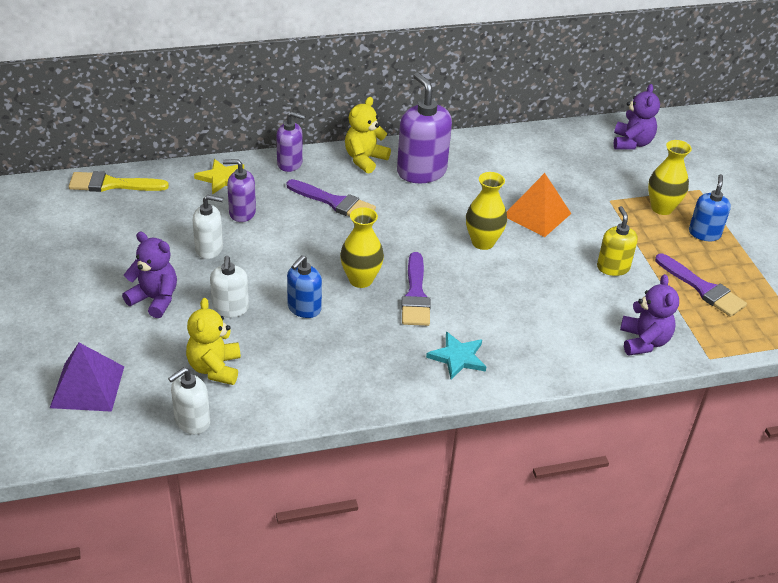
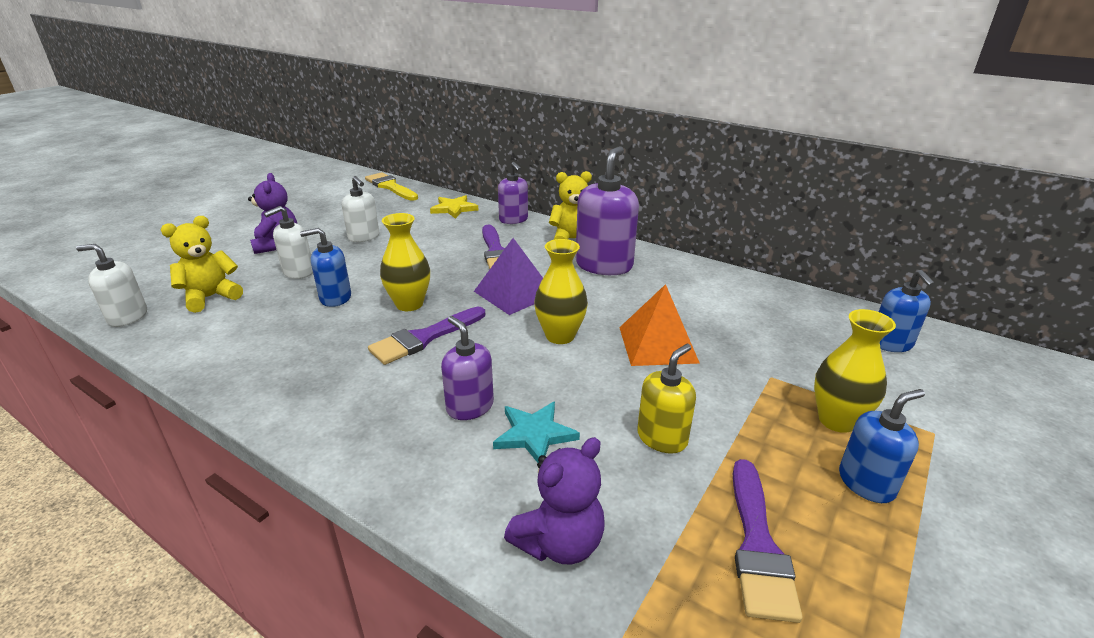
camera: 50 degrees right, 10 degrees down
(87, 387) = (145, 265): purple pyramid -> purple pyramid (514, 293)
(242, 213) = (425, 229): purple soap dispenser -> purple soap dispenser (469, 407)
(458, 357) = (352, 405): turquoise star -> turquoise star (534, 434)
(631, 143) = (891, 344): purple teddy bear -> blue soap dispenser

